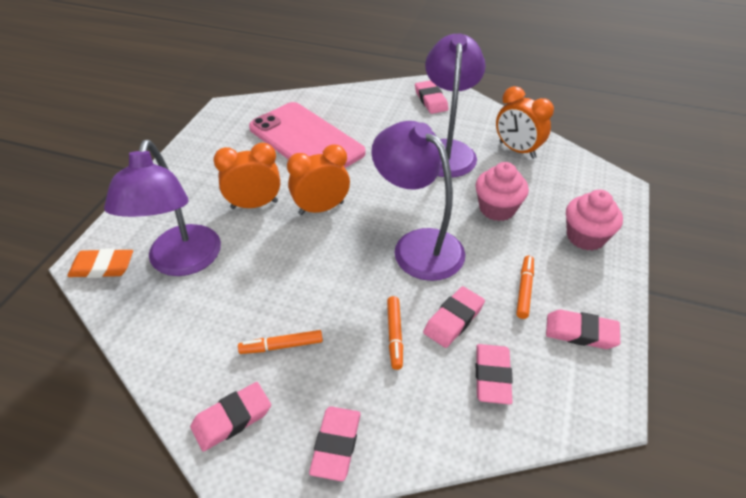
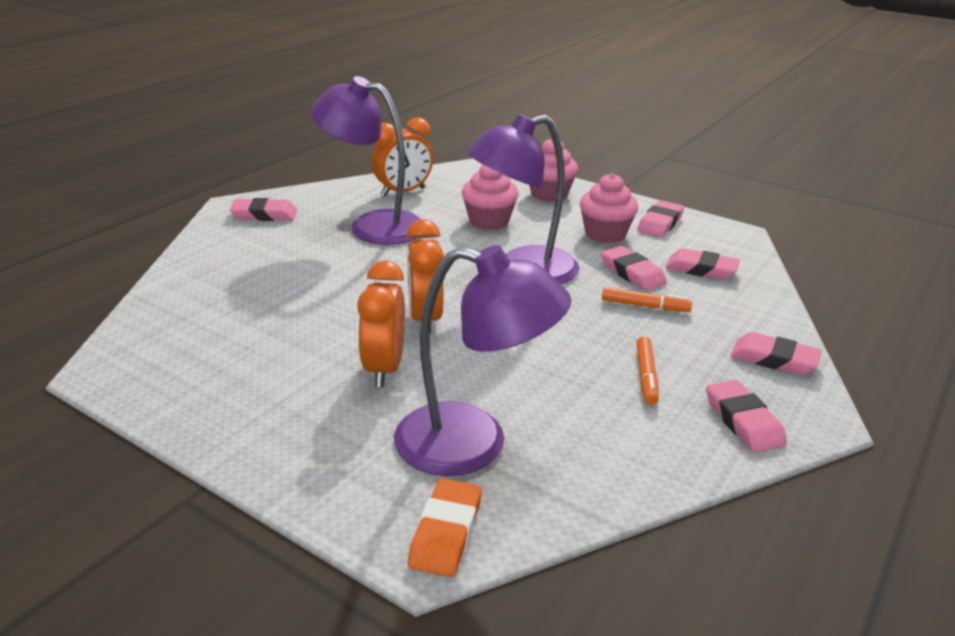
camera: 75 degrees left, 15 degrees down
(306, 140) = (269, 310): pink phone -> none
(524, 290) = (605, 234): orange marker -> pink cupcake

